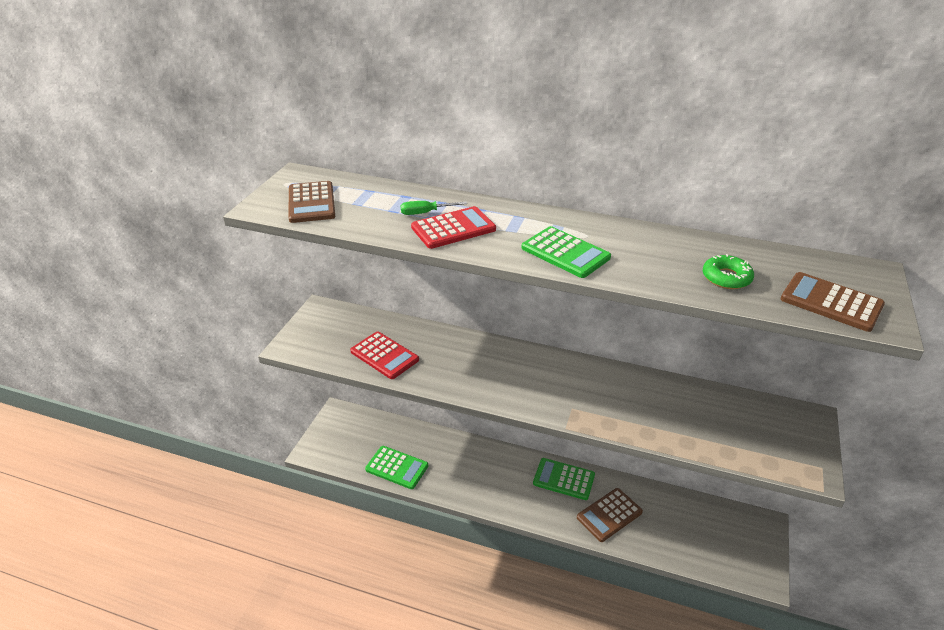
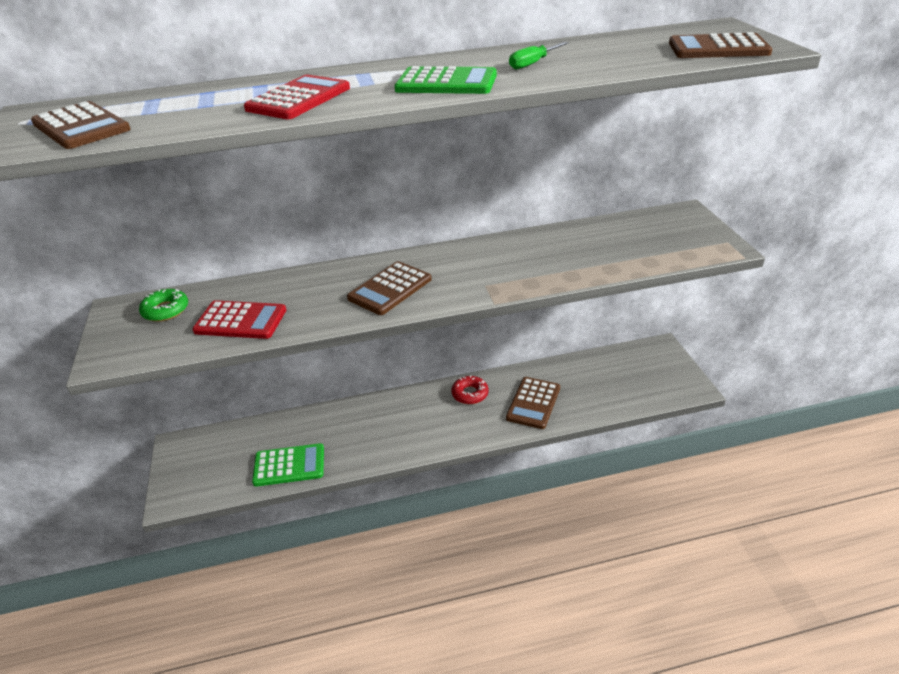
camera: 30 degrees left, 0 degrees up
(425, 213) = (249, 97): green screwdriver -> green screwdriver (533, 63)
(500, 377) = (390, 289): none -> brown calculator
(563, 479) = (470, 394): green calculator -> red donut
(726, 278) = (616, 58): green donut -> green donut (165, 310)

